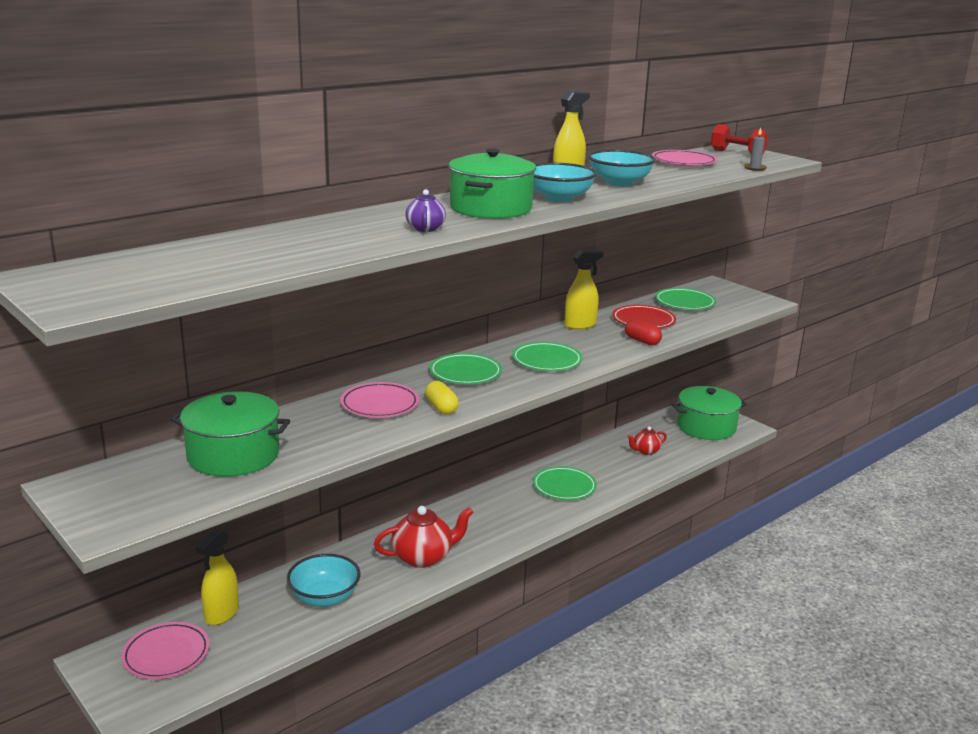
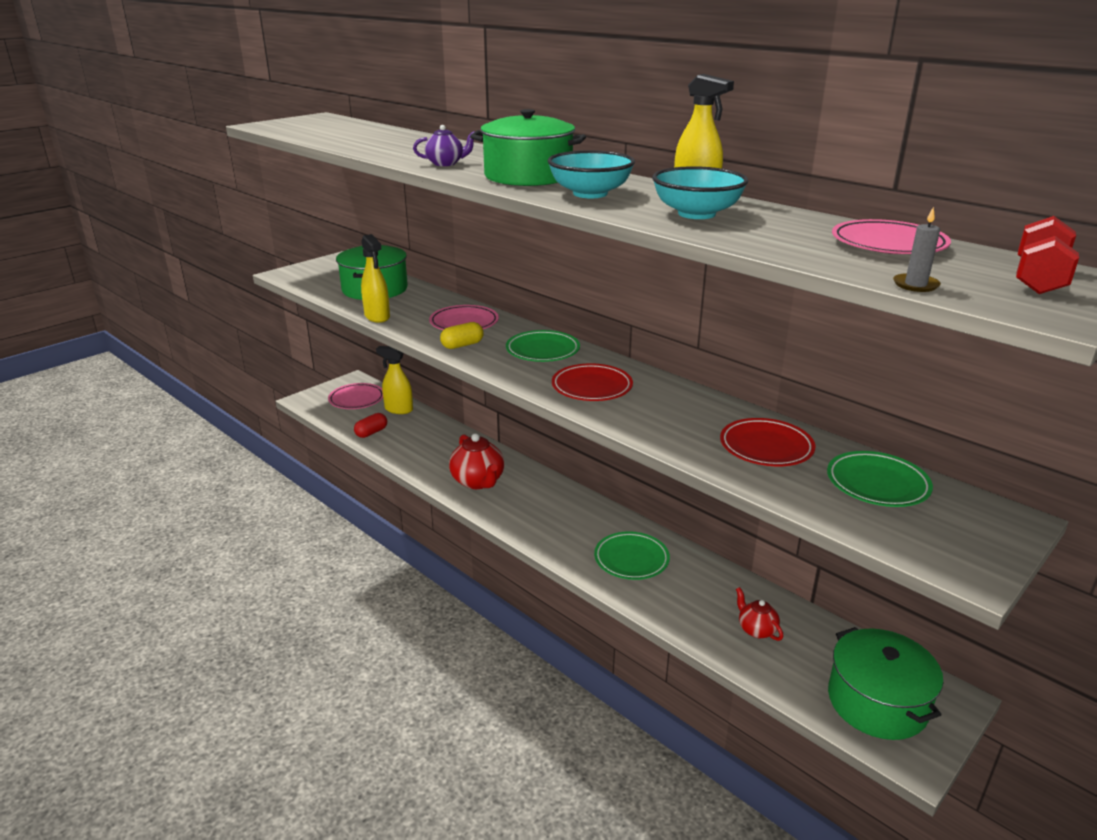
camera: 85 degrees right, 5 degrees up
(324, 598) = (418, 444): turquoise bowl -> none
(546, 361) = (592, 387): green plate -> red plate
(580, 325) = (717, 404): yellow spray bottle -> yellow spray bottle (377, 317)
(642, 341) = (687, 445): red capsule -> red capsule (371, 432)

